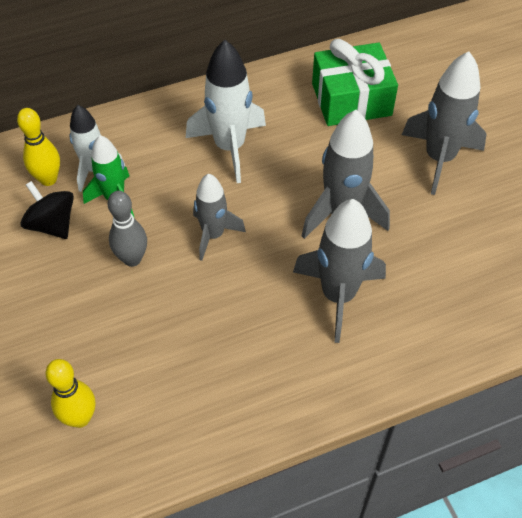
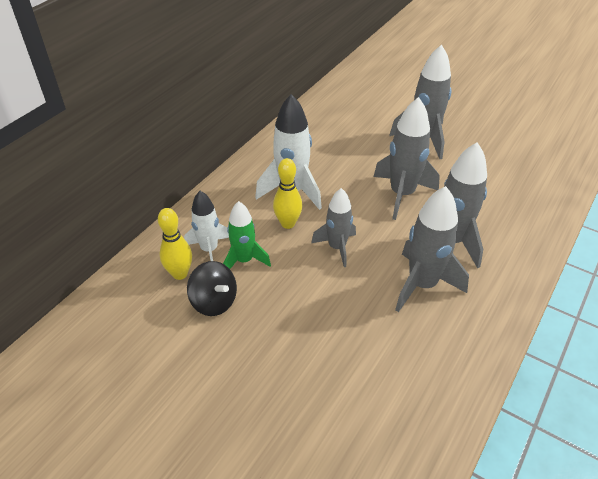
camera: 35 degrees left, 10 degrees down
(52, 224) = (214, 301): black spinning top -> black spinning top turned 150 degrees counterclockwise
(80, 418) = (371, 418): yellow bowling pin -> yellow bowling pin (288, 223)
(132, 259) = (297, 292): grey bowling pin -> none
(257, 324) = (422, 284): none -> grey rocket
(351, 99) = (340, 130): green gift -> none

